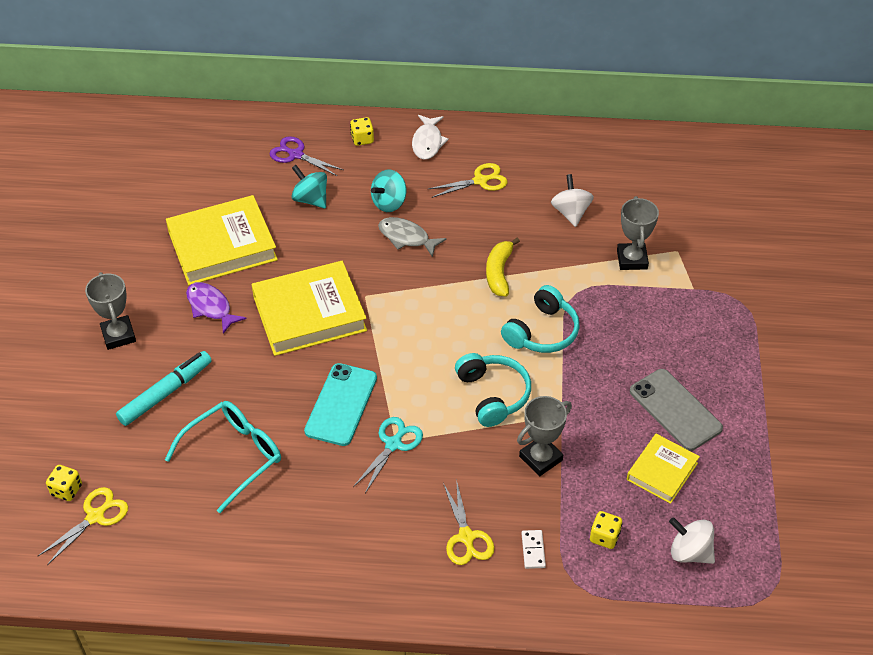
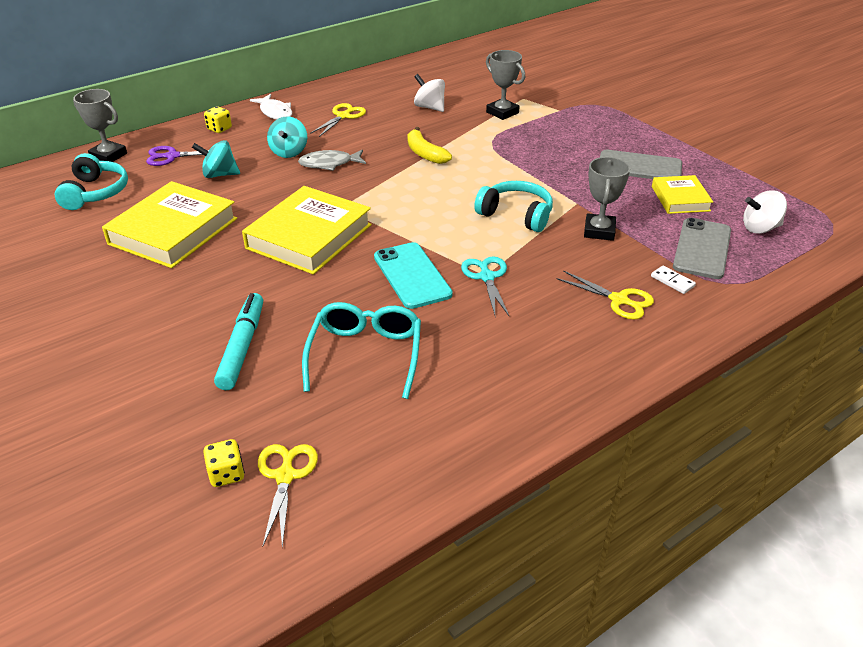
camera: 40 degrees left, 10 degrees down
(118, 335) = (140, 332): grey trophy -> grey trophy (108, 156)
(211, 307) = (212, 272): purple fish -> none
(542, 332) = (499, 169): turquoise headphones -> turquoise headphones (95, 193)
(604, 537) = (702, 249): yellow dice -> grey phone

